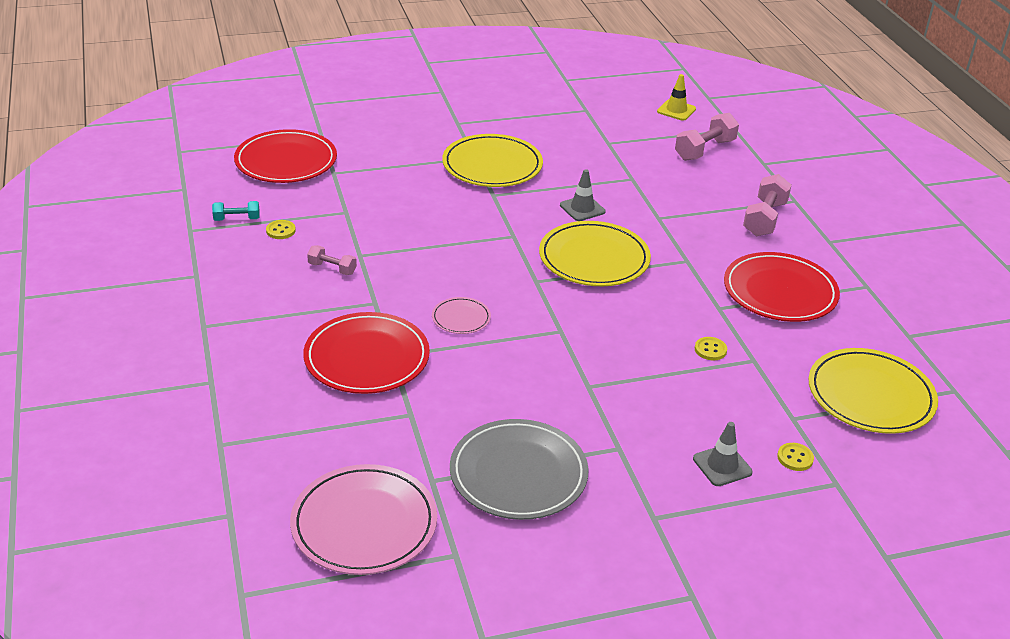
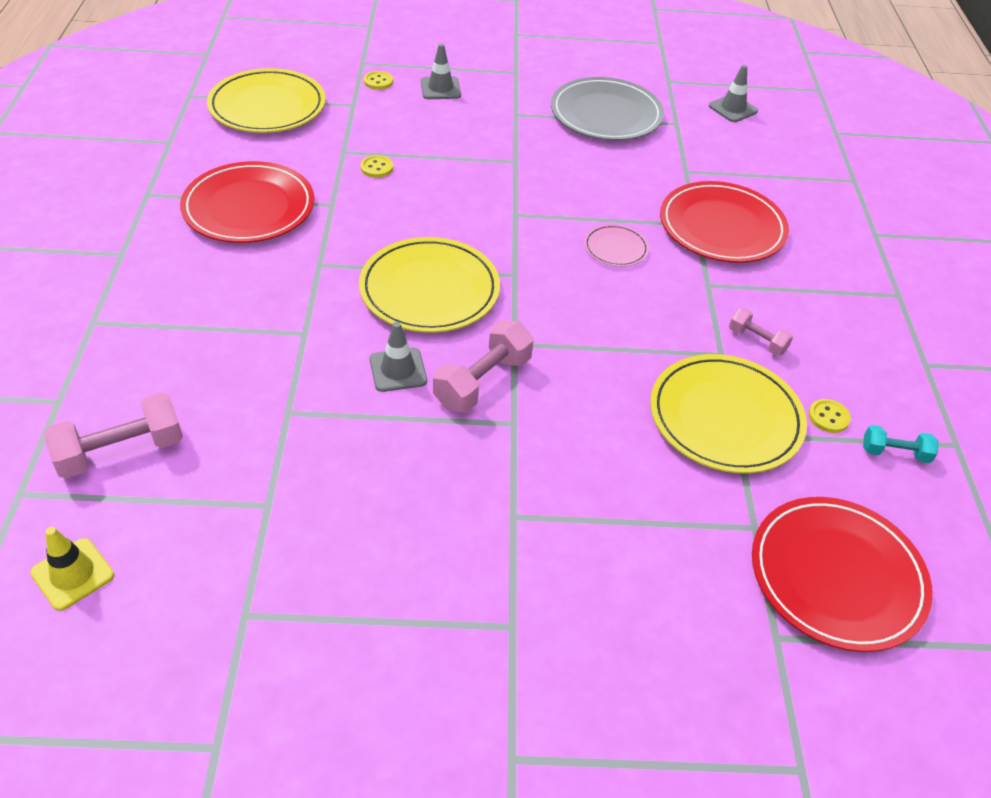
camera: 165 degrees left, 10 degrees up
(364, 524) = (733, 109): pink plate -> grey traffic cone
(492, 165) = (491, 489): yellow plate -> yellow plate (725, 417)
(764, 219) = (166, 302): pink dumbbell -> pink dumbbell (483, 382)

